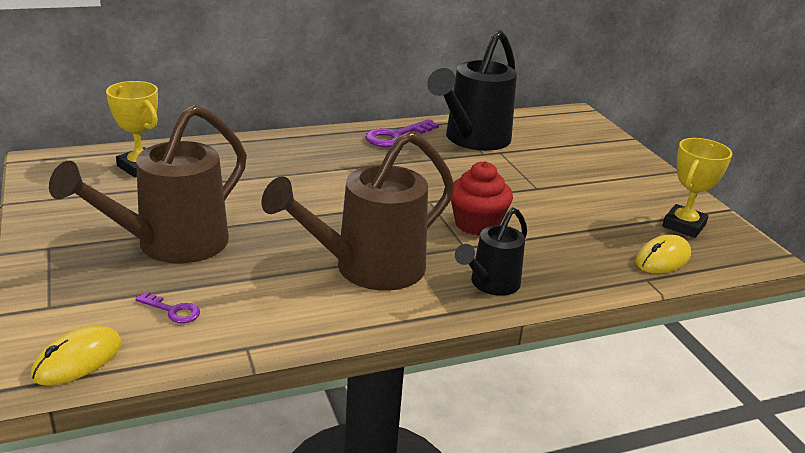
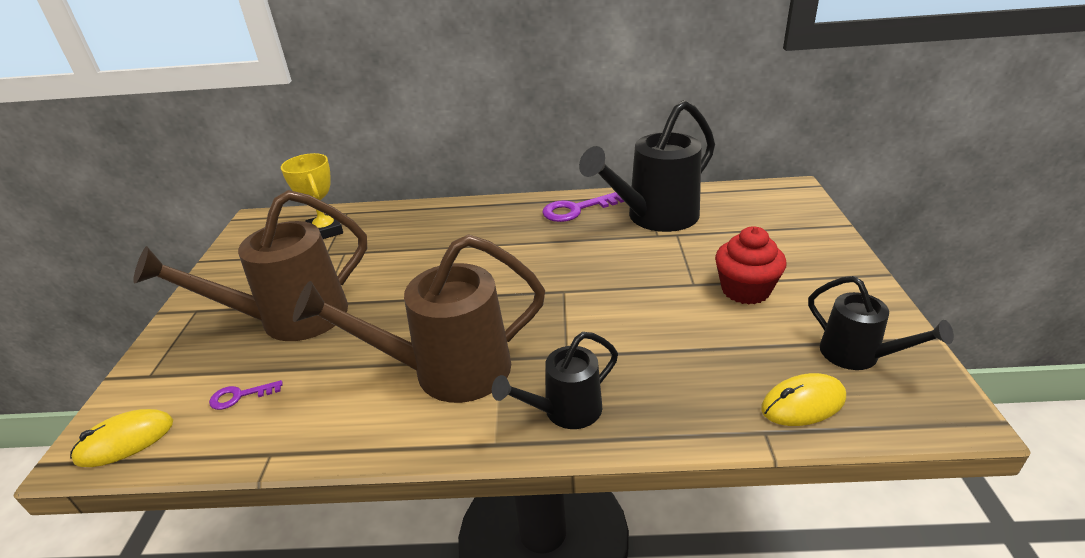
camera: 25 degrees right, 5 degrees up
(173, 311) = (239, 396): purple key -> purple key turned 120 degrees clockwise
(477, 224) = (597, 326): red cupcake -> red cupcake (745, 290)
(684, 225) = (858, 356): yellow trophy -> black watering can

